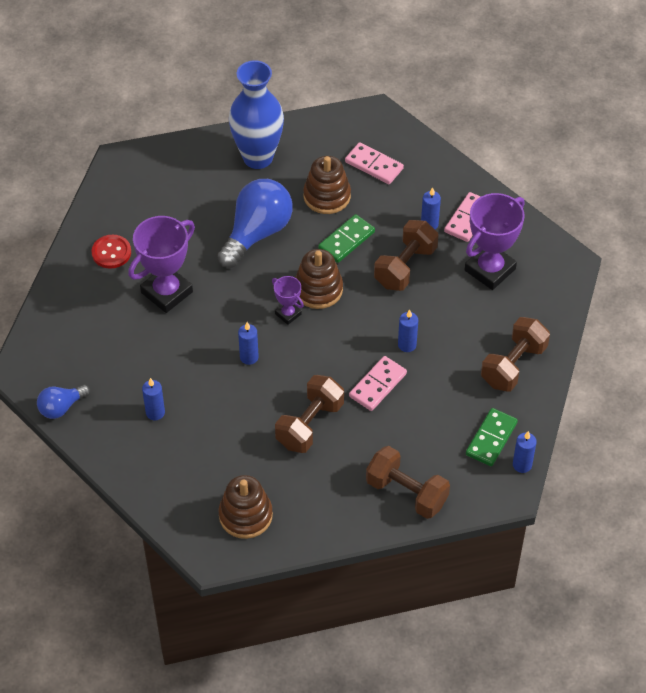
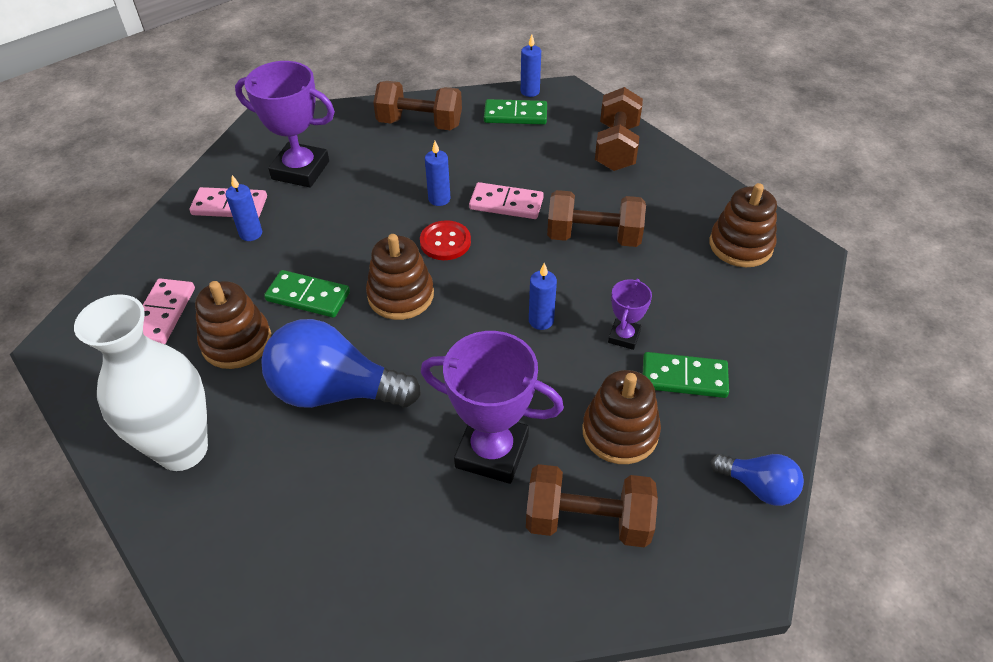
camera: 115 degrees left, 5 degrees down
(111, 252) = (456, 563): red button -> red button (445, 242)
(139, 359) = (620, 432): none -> brown stacking toy
(155, 412) = (684, 378): blue candle -> green domino
(258, 157) = (182, 449): blue vase -> white vase
(288, 314) = (454, 309): purple trophy -> purple trophy (624, 336)
(405, 267) = (327, 233): brown dumbbell -> brown dumbbell (588, 521)

